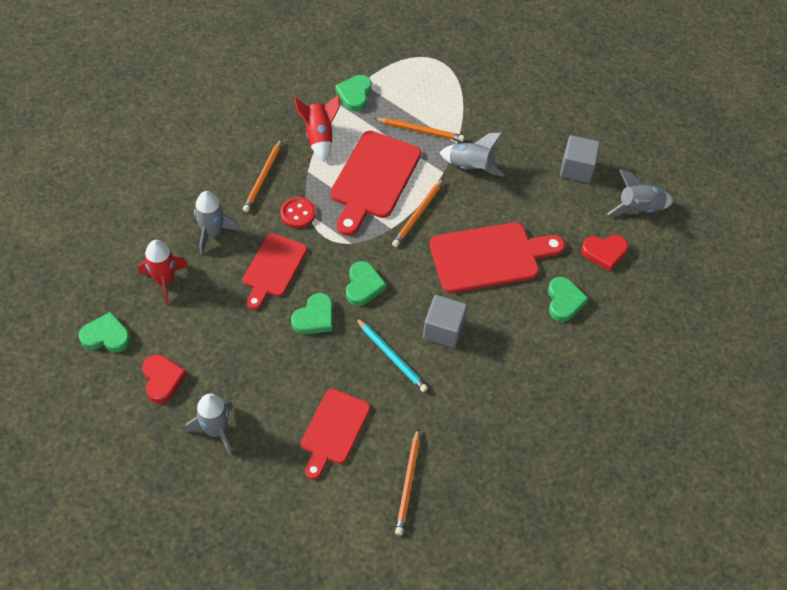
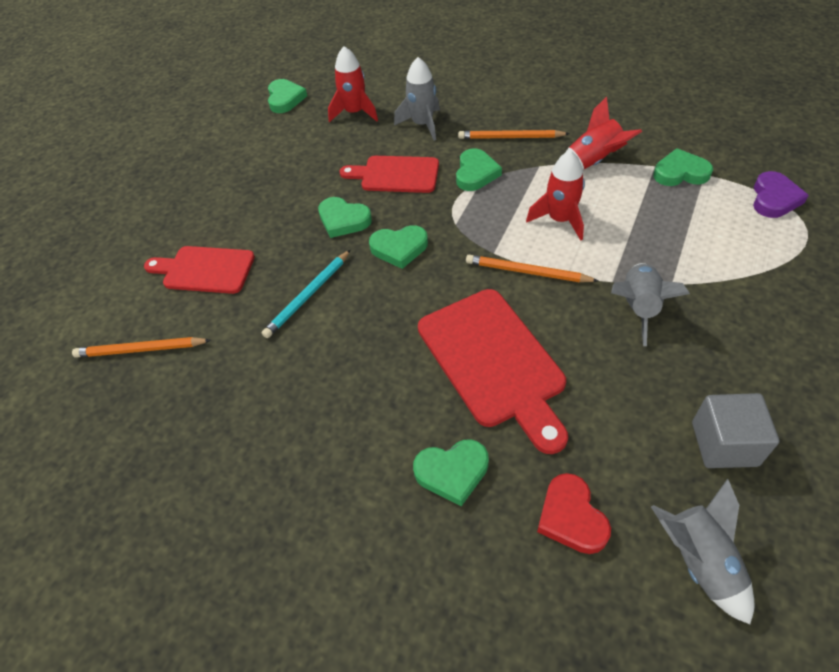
camera: 85 degrees right, 5 degrees down
(162, 380) = (246, 141): red heart -> none
(216, 430) = (196, 187): grey rocket -> none
(298, 213) = (476, 173): red button -> green heart
(374, 179) = (560, 220): red cutting board -> red rocket
(402, 60) = (774, 198): none -> purple heart
(420, 131) = (666, 243): orange pencil -> none
(443, 330) = (359, 336): grey cube -> none

